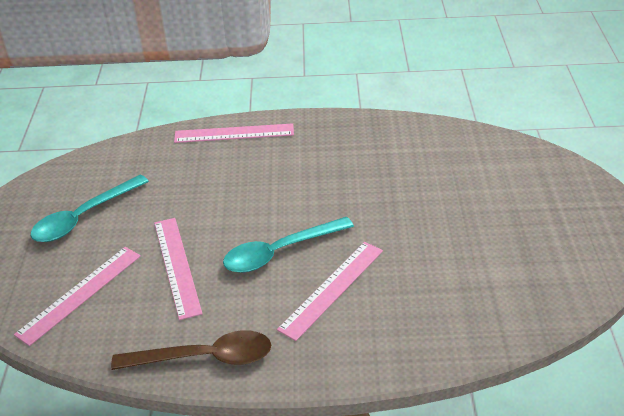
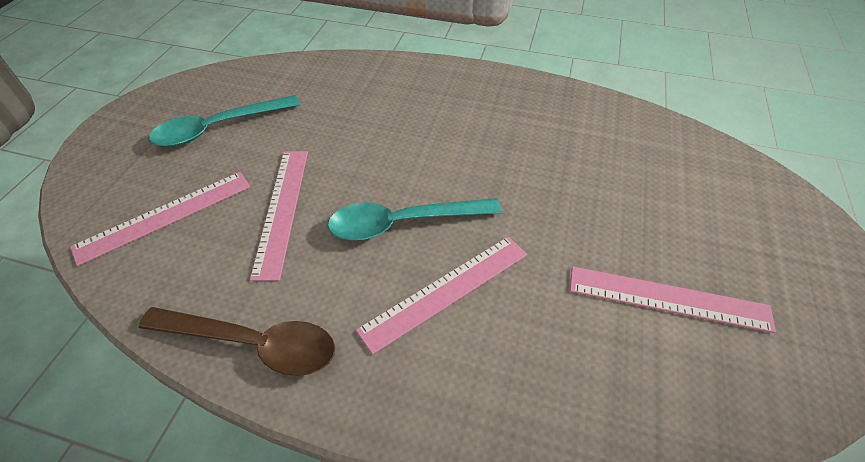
camera: 15 degrees right, 10 degrees up
(234, 133) = (411, 73): pink ruler -> pink ruler (668, 298)

